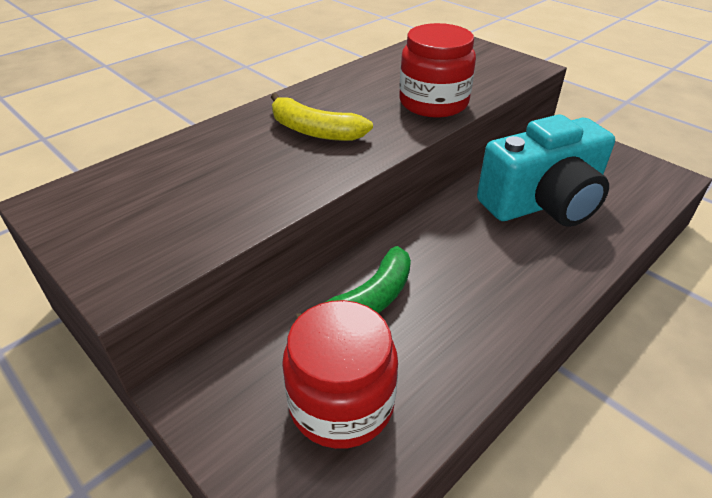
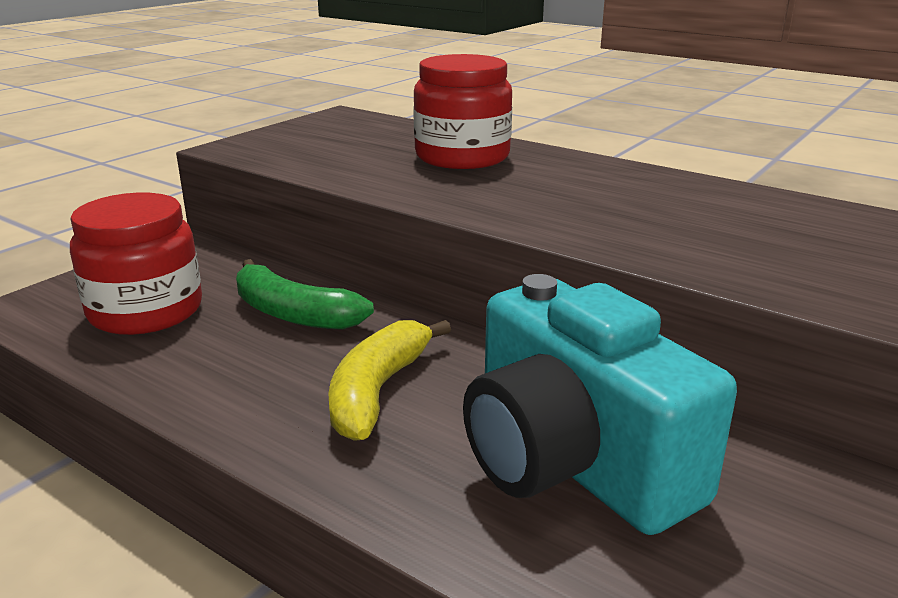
camera: 80 degrees right, 15 degrees down
(314, 131) = (522, 181): yellow banana -> yellow banana (377, 391)
(433, 103) = (672, 242): red jar -> red jar (462, 157)

